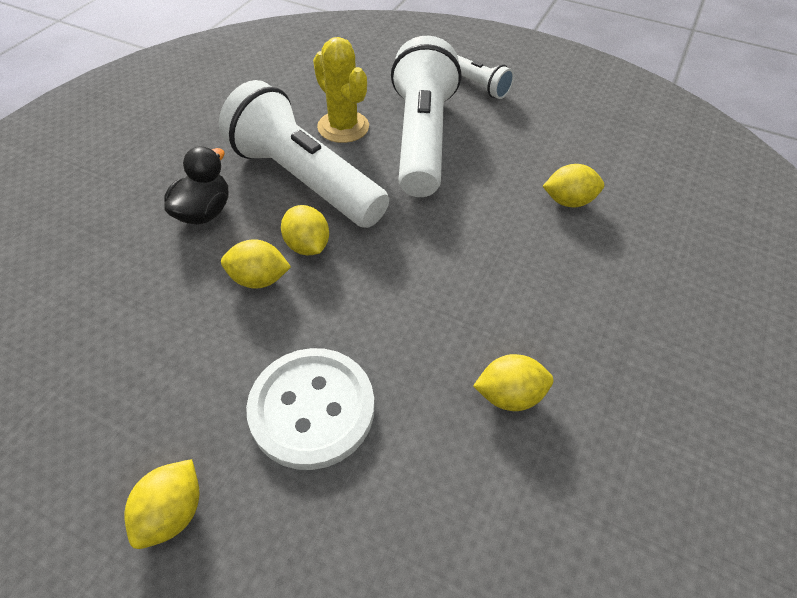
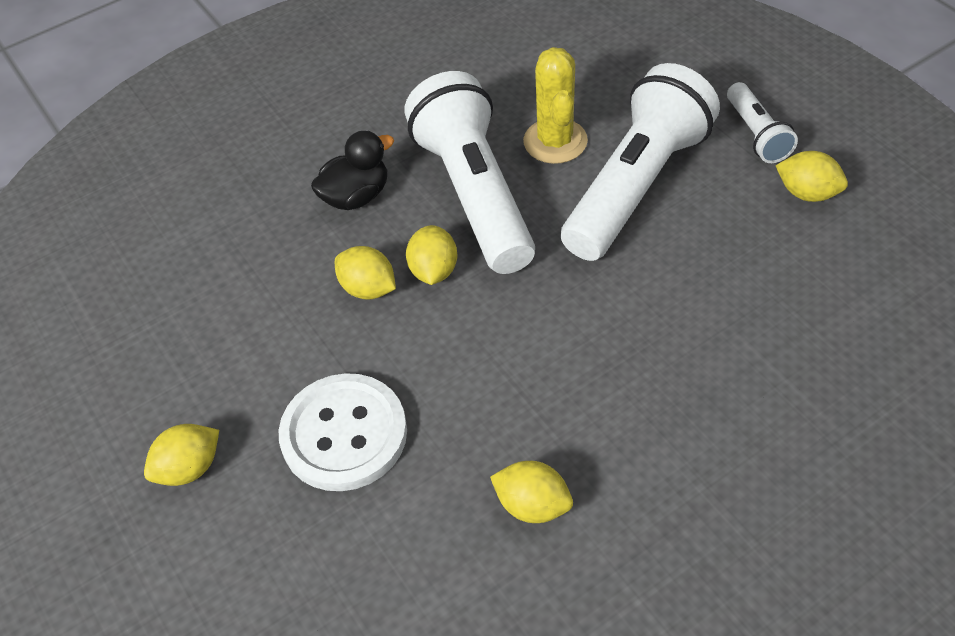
camera: 35 degrees right, 0 degrees up
(568, 201) = (757, 326): yellow lemon -> yellow lemon (807, 193)

